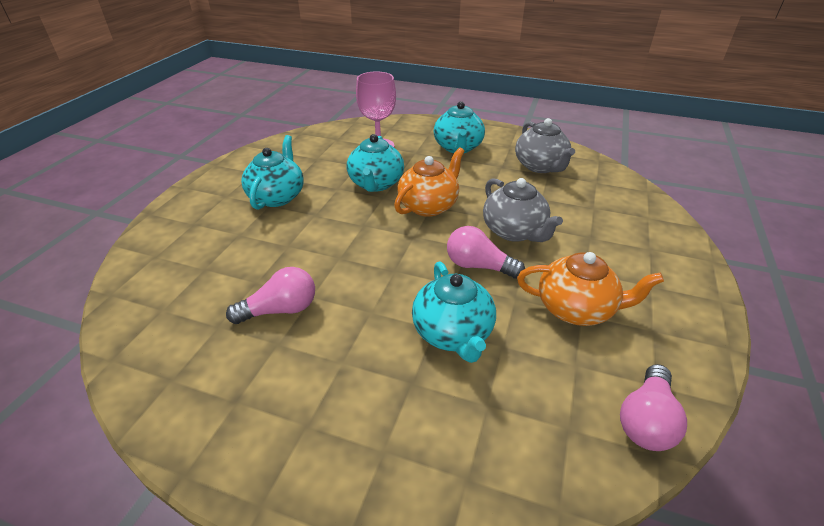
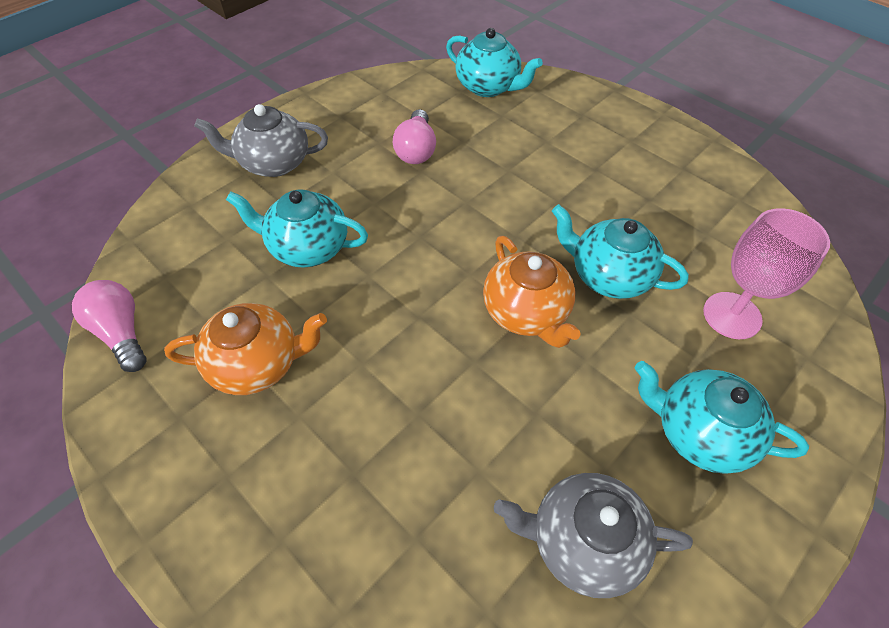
camera: 115 degrees right, 15 degrees up
(277, 196) = (612, 178): turquoise teapot -> turquoise teapot (488, 87)
(478, 266) = (380, 310): pink light bulb -> none
(514, 231) = (419, 382): grey teapot -> grey teapot (273, 163)
(576, 309) = (258, 364): orange teapot -> orange teapot turned 135 degrees counterclockwise

